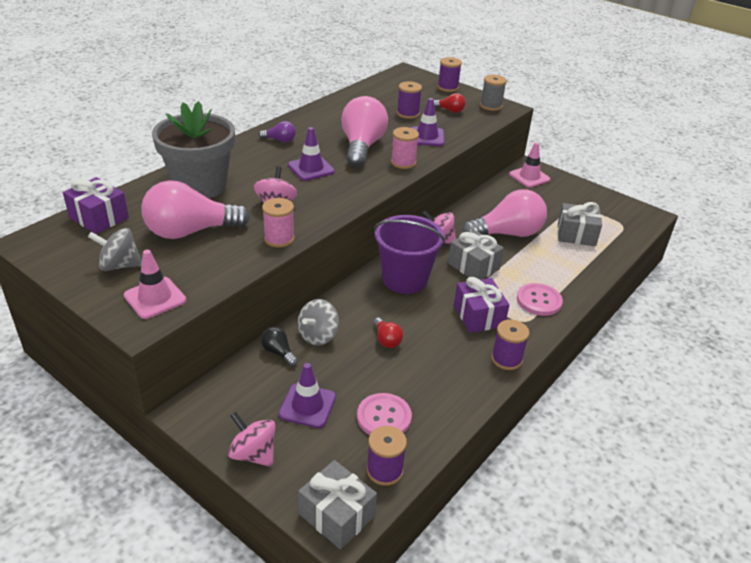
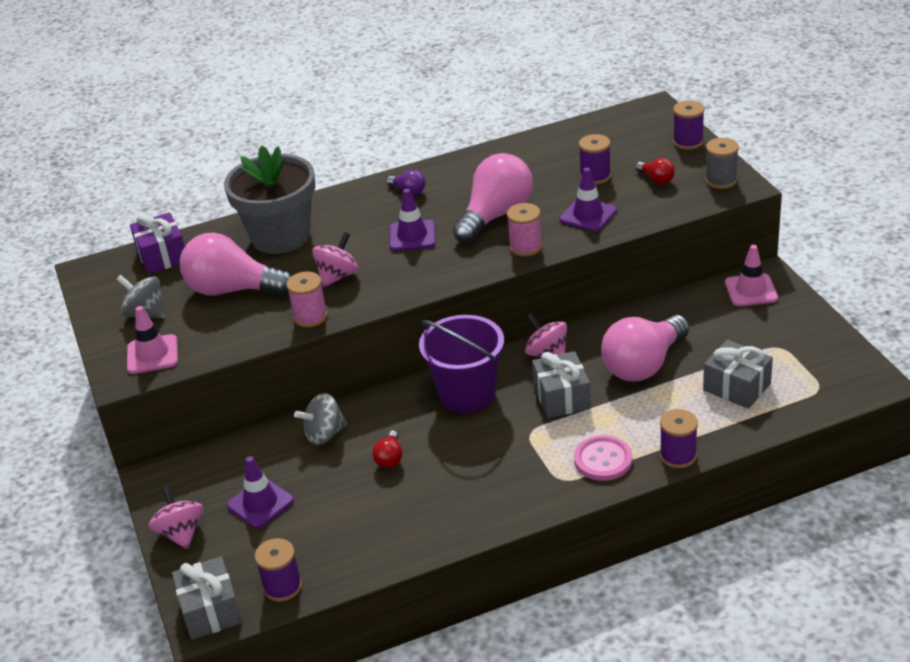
camera: 35 degrees right, 0 degrees up
(278, 352) = (273, 441): black light bulb -> none
(384, 417) = (322, 537): pink button -> none
(478, 316) = (514, 459): purple gift -> none
(506, 359) = (501, 516): purple spool -> purple spool (678, 456)
(507, 234) = (643, 365): pink light bulb -> pink light bulb turned 120 degrees clockwise

